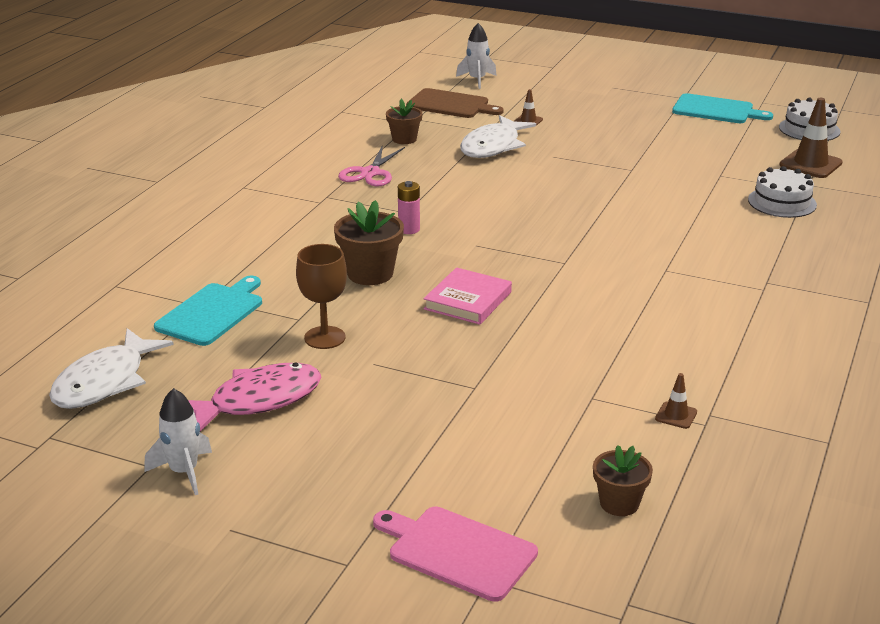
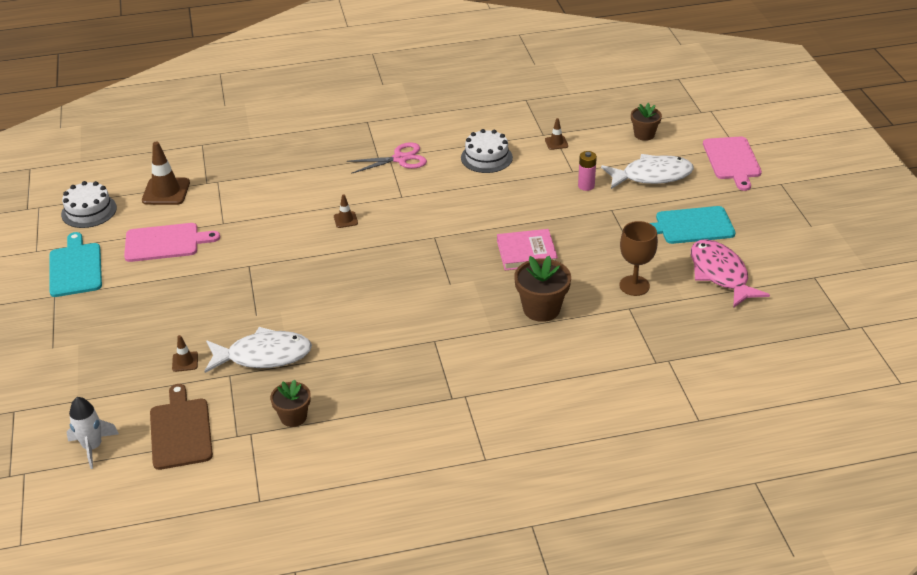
camera: 125 degrees left, 10 degrees up
(105, 382) = (786, 343): white fish -> white fish (652, 176)
(184, 472) = (801, 263): white rocket -> none
(212, 312) = (668, 349): turquoise cutting board -> turquoise cutting board (691, 226)
(258, 401) = (720, 274): pink fish -> pink fish turned 45 degrees clockwise
(370, 173) = (384, 398): pink scissors -> pink scissors (400, 159)
(409, 229) = (460, 325): pink battery -> pink battery (586, 186)
(655, 229) = (345, 220): none -> brown traffic cone
(714, 147) = (165, 242): none -> pink cutting board
(782, 202) = (249, 185): white cake -> white cake (486, 157)

